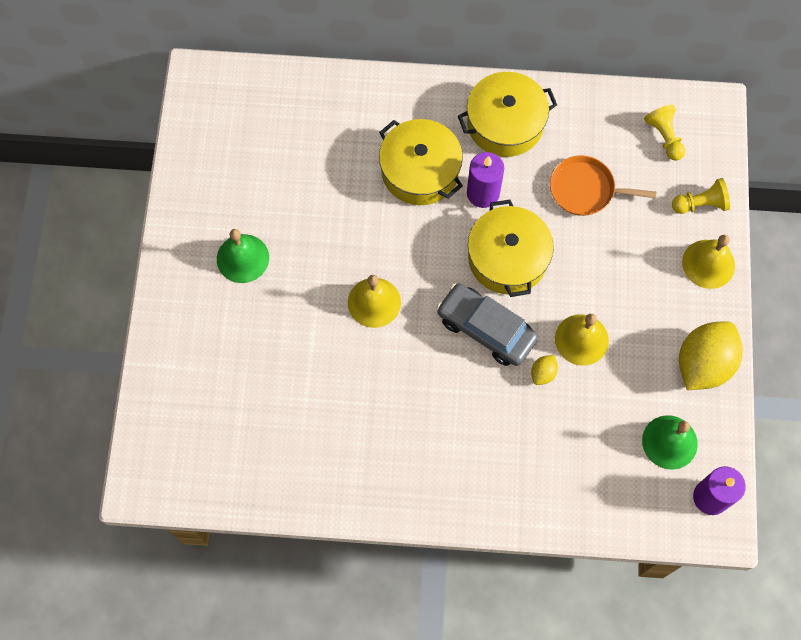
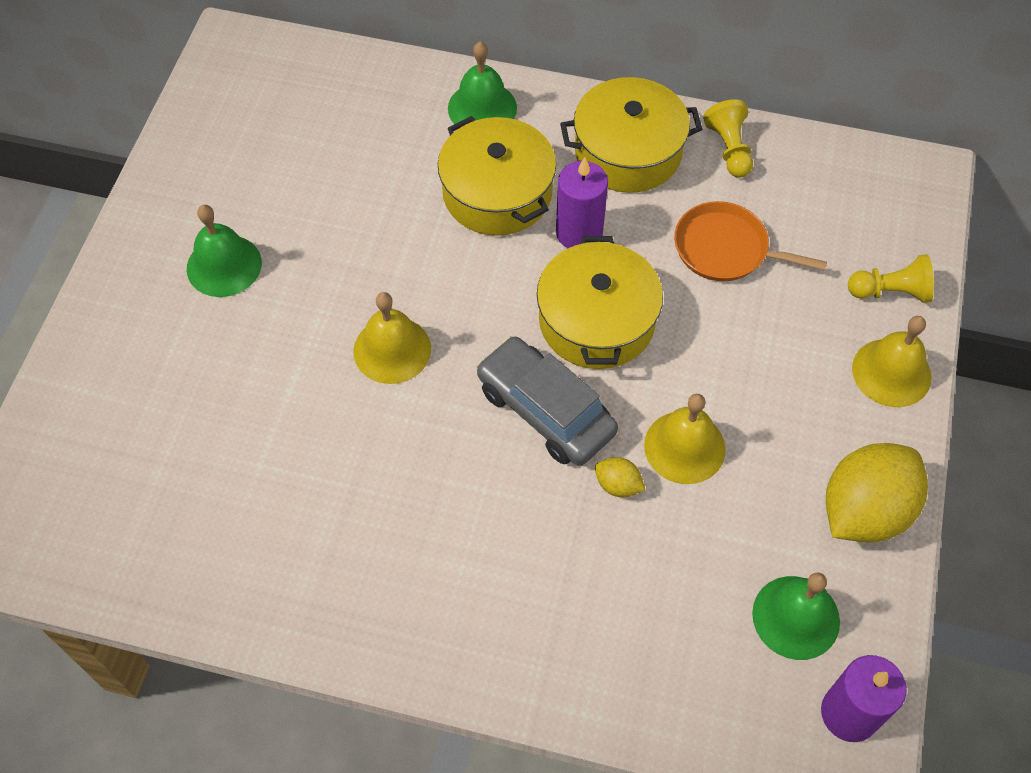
camera: 10 degrees right, 10 degrees down
(395, 104) = (482, 108): none -> green bell
(543, 373) = (618, 485): yellow lemon -> yellow lemon turned 75 degrees clockwise
(664, 137) = (850, 199): yellow pawn -> yellow pawn (729, 149)

